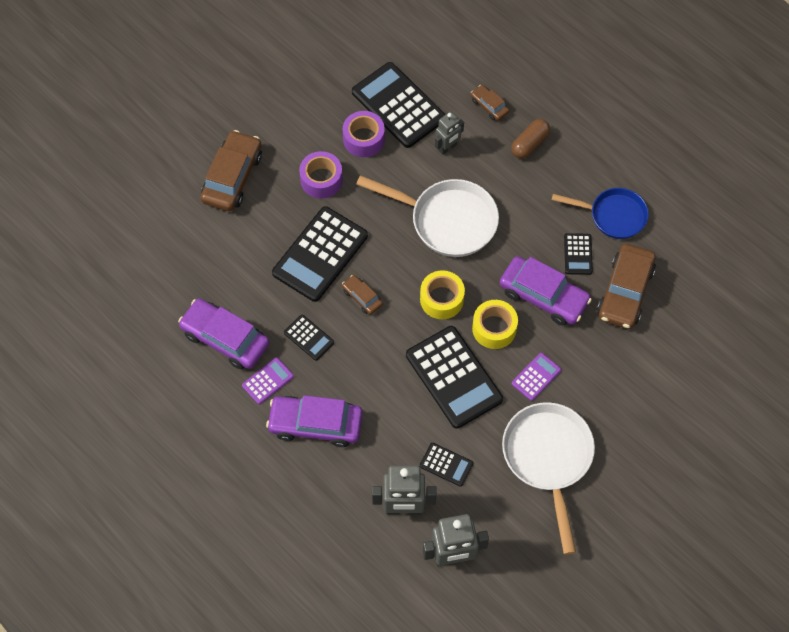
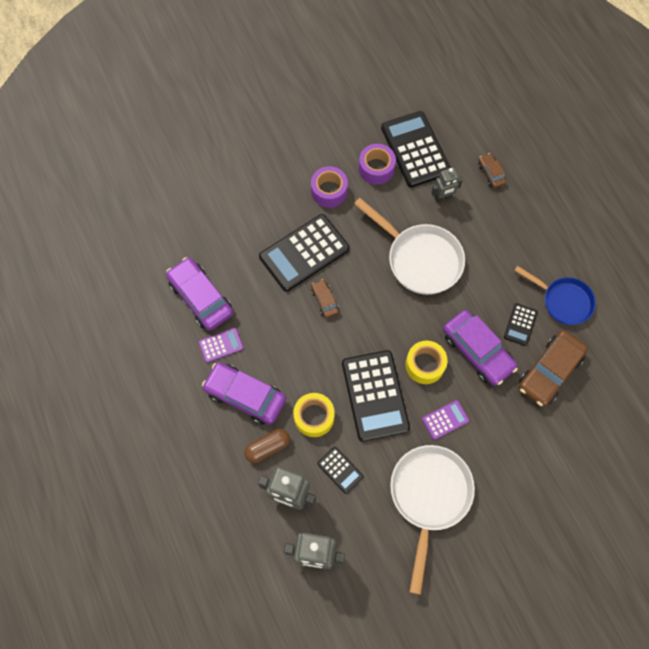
camera: 20 degrees right, 5 degrees up
(232, 177) = (259, 166): brown car -> none
(309, 338) = (268, 320): black calculator -> none
(441, 299) = (390, 324): yellow tape -> yellow tape (314, 417)
(529, 144) = (513, 216): brown capsule -> brown capsule (267, 447)

